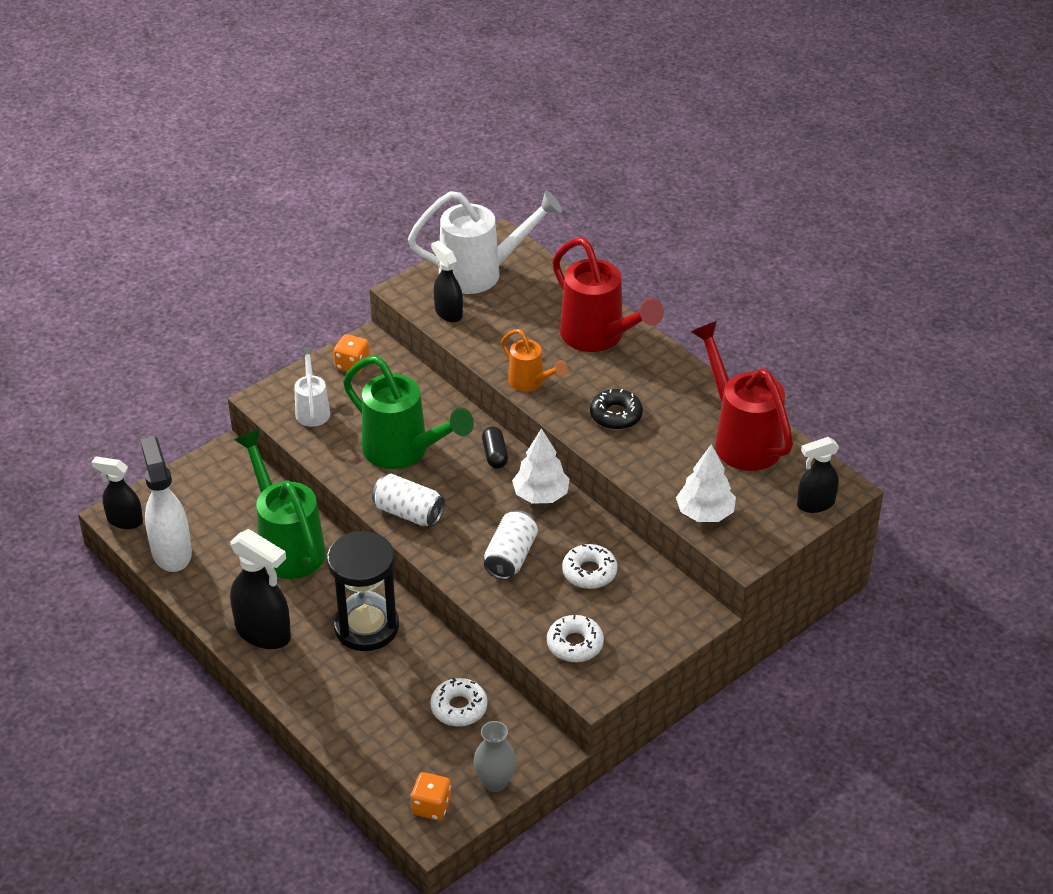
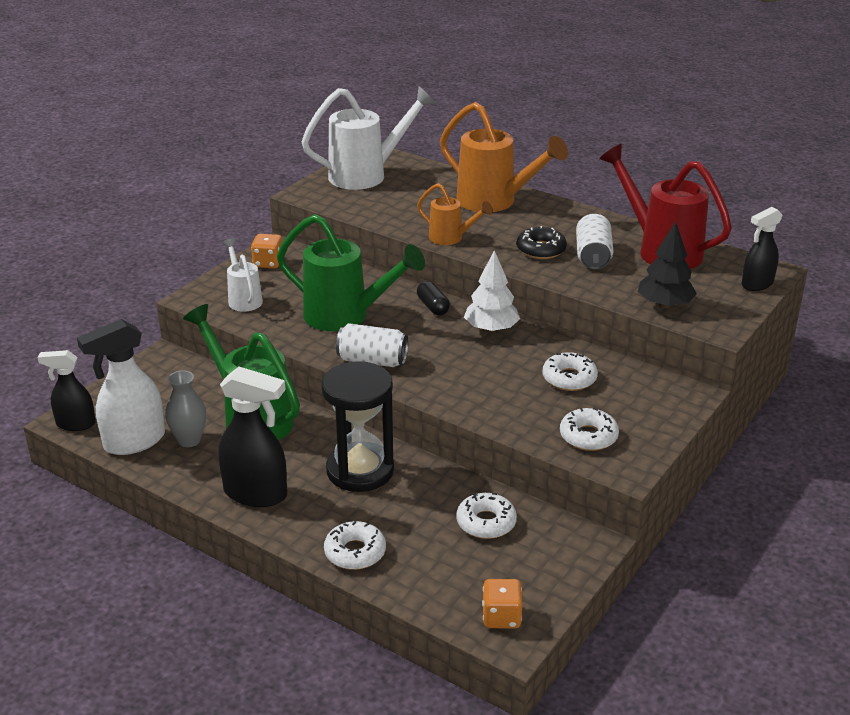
camera: 15 degrees left, 10 degrees down
(171, 552) = (133, 442): white spray bottle -> white spray bottle turned 90 degrees counterclockwise
(329, 714) = (355, 552): none -> white donut
(448, 312) = (350, 203): black spray bottle -> none
(495, 782) = (556, 581): grey vase -> grey vase (189, 440)
(511, 557) = (488, 378): white can -> white can (593, 256)
(599, 338) = (495, 202): red watering can -> orange watering can
(705, 513) = (665, 304): white tree -> black tree

